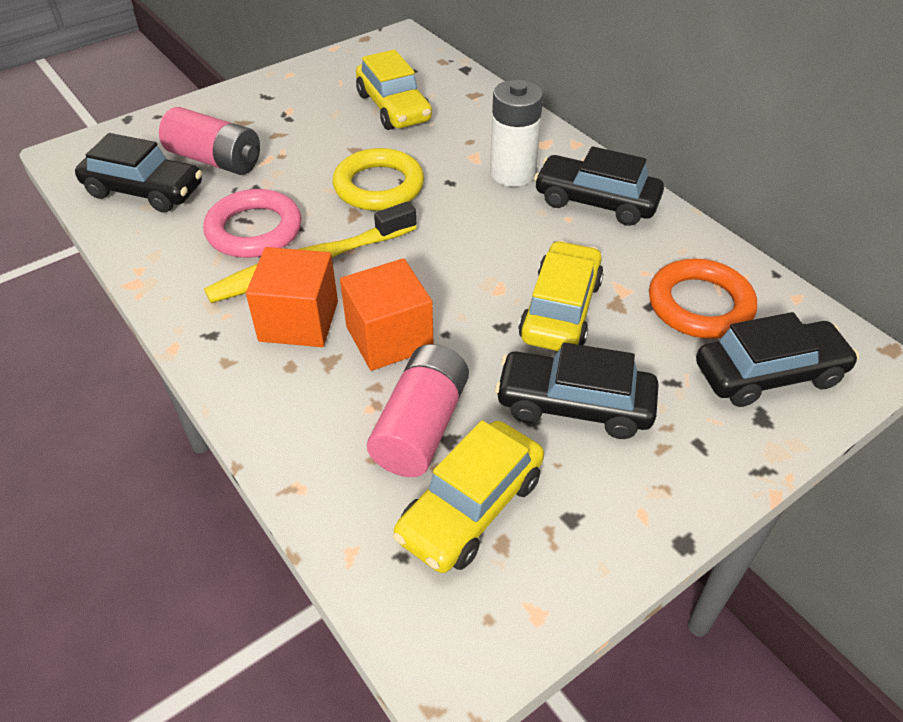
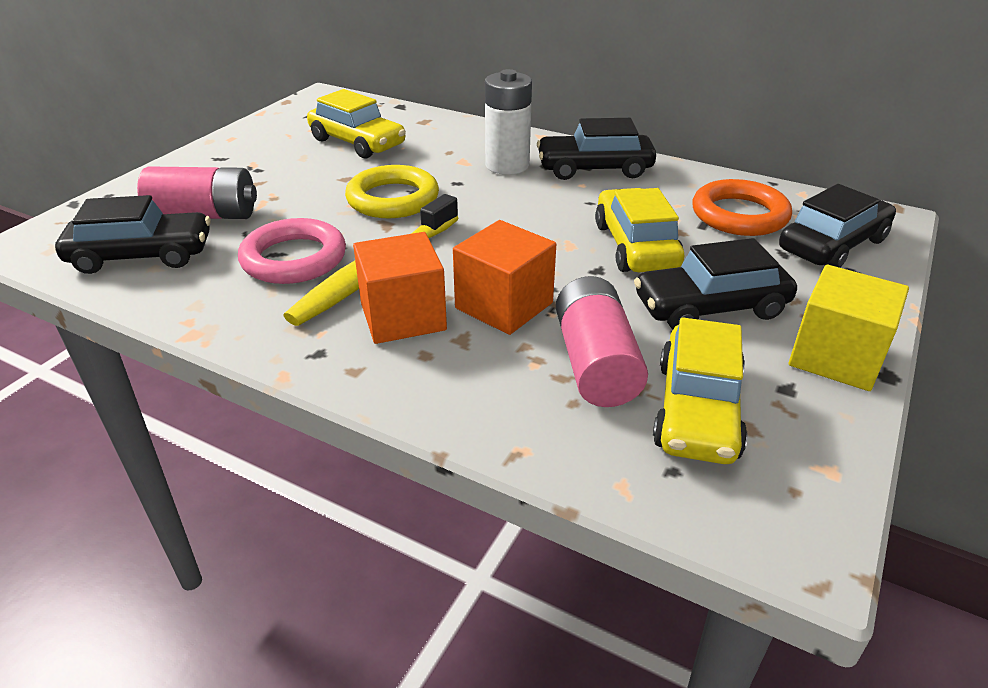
camera: 25 degrees left, 10 degrees down
(649, 504) = (836, 357): none -> yellow cube

